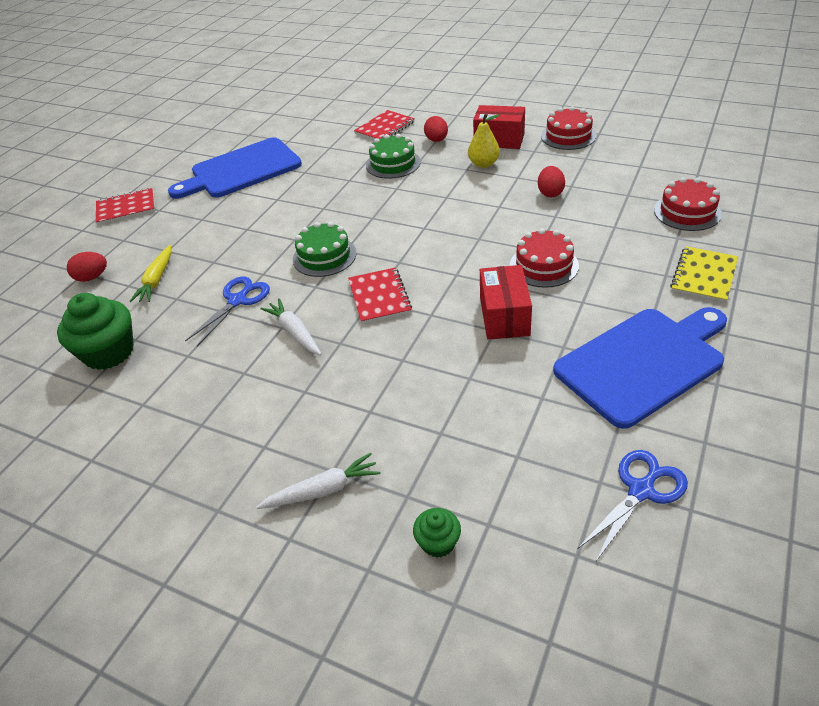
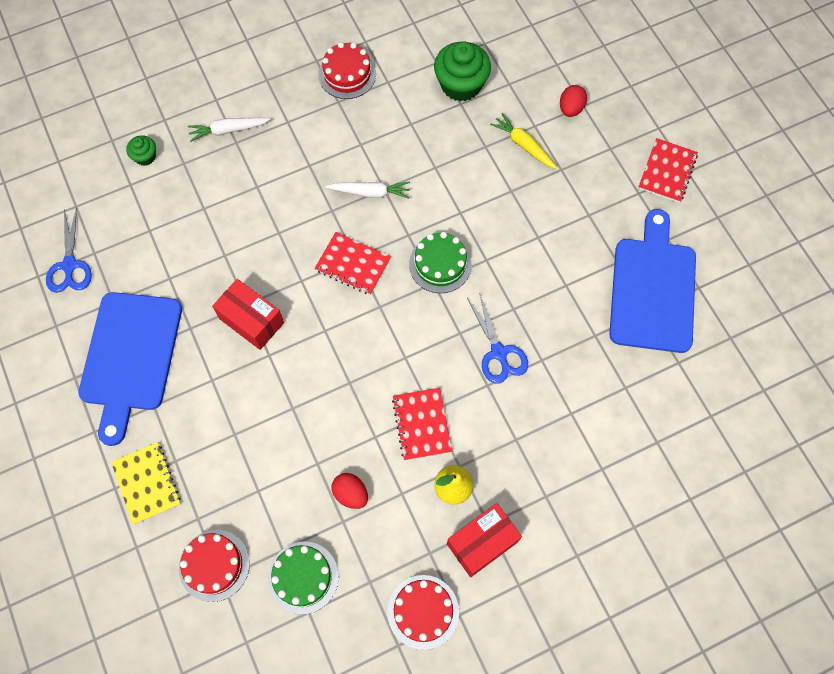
camera: 125 degrees right, 25 degrees up
(237, 301) = (442, 180): blue scissors -> blue scissors (499, 353)
(323, 490) = (228, 130): white carrot -> white carrot turned 60 degrees clockwise
(384, 128) = (617, 465): red notebook -> red notebook (422, 424)
(393, 164) = (534, 415): green cake -> green cake (303, 577)
(436, 140) = (541, 488): red egg -> none
(544, 265) = (271, 394): red cake -> red cake (347, 74)

